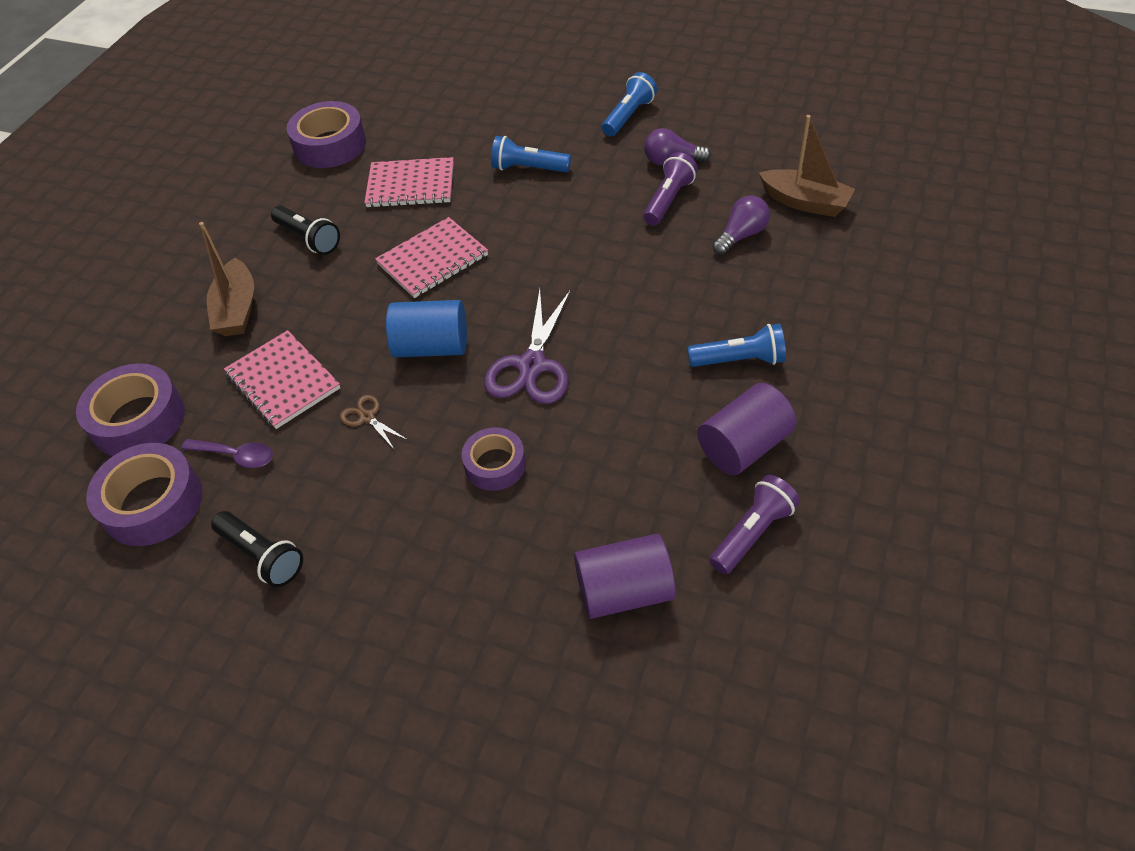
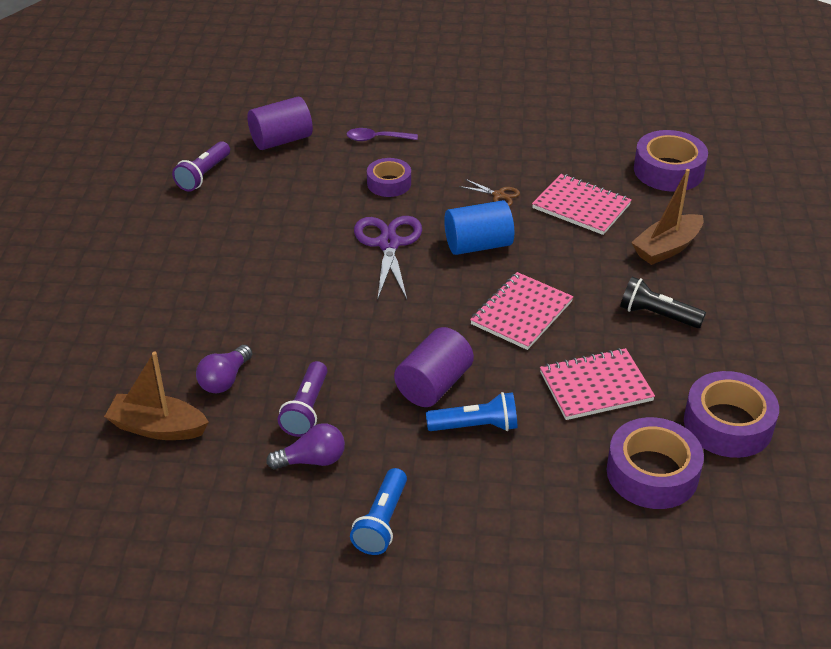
camera: 160 degrees right, 10 degrees down
(153, 503) = (610, 134): purple tape -> purple tape (652, 473)
(236, 456) = (576, 162): purple spoon -> purple spoon (376, 139)
(237, 309) = (667, 248): brown boat -> brown boat turned 105 degrees counterclockwise
(262, 556) = (515, 123): black flashlight -> none
(739, 360) = (219, 271): blue flashlight -> none
(744, 446) = (212, 218): purple cylinder -> purple cylinder (433, 385)

